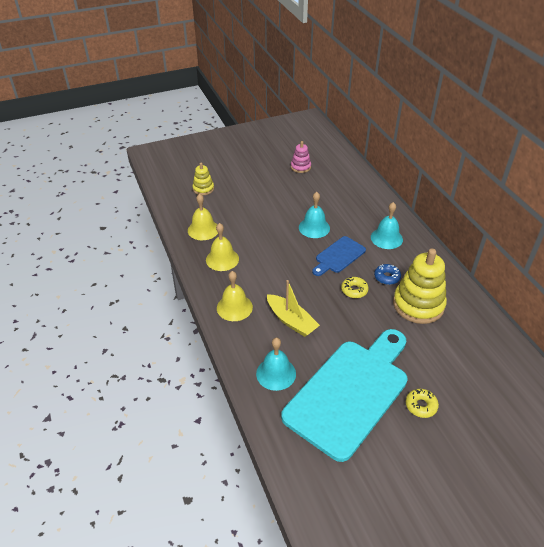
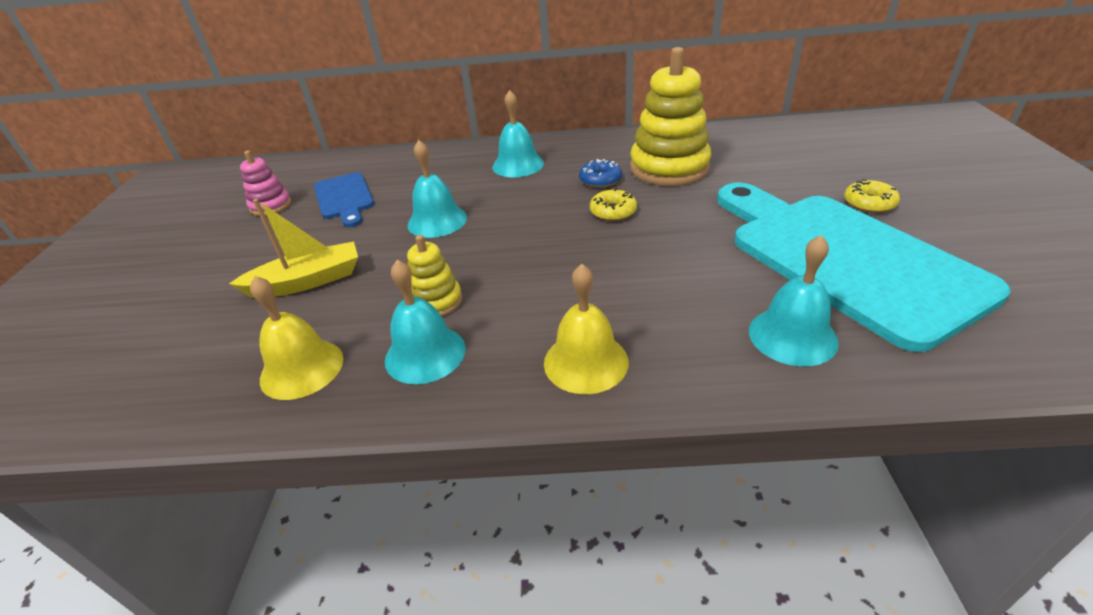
camera: 65 degrees left, 5 degrees down
(203, 189) = (166, 343): yellow stacking toy -> yellow stacking toy (436, 301)
(222, 259) = (425, 354): yellow bell -> turquoise bell
(291, 321) = (657, 290): yellow boat -> yellow boat (307, 281)
(339, 256) = (525, 211): blue cutting board -> blue cutting board (344, 198)

